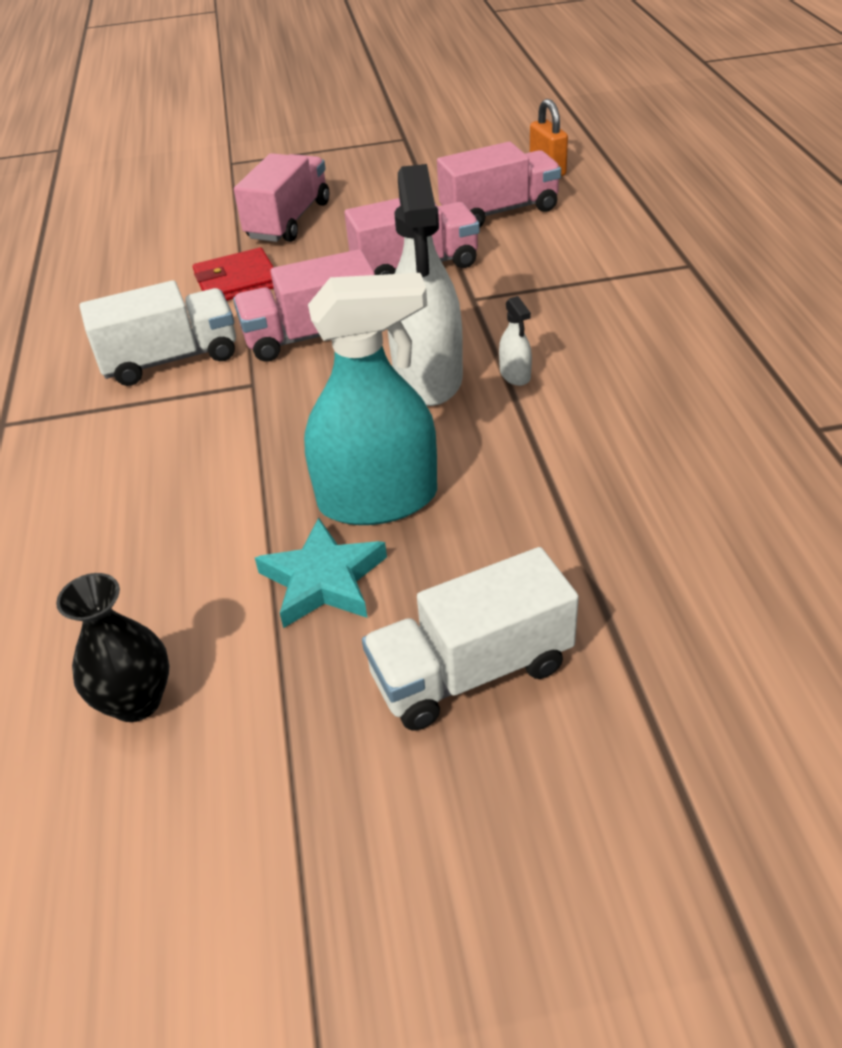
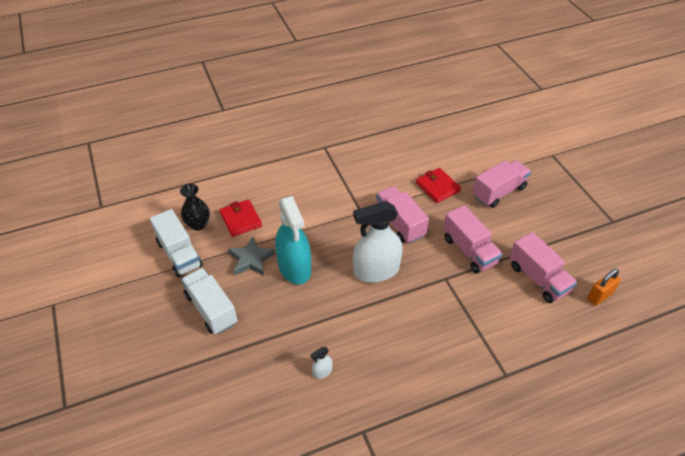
camera: 75 degrees right, 5 degrees up
(168, 597) = (241, 219): none -> red wallet
(170, 359) = (373, 182): white truck -> white truck (179, 254)
(288, 221) = (499, 192): pink truck -> pink truck turned 45 degrees counterclockwise
(323, 580) = (251, 259): turquoise star -> grey star
(515, 375) = (384, 303): white spray bottle -> white spray bottle (322, 371)

